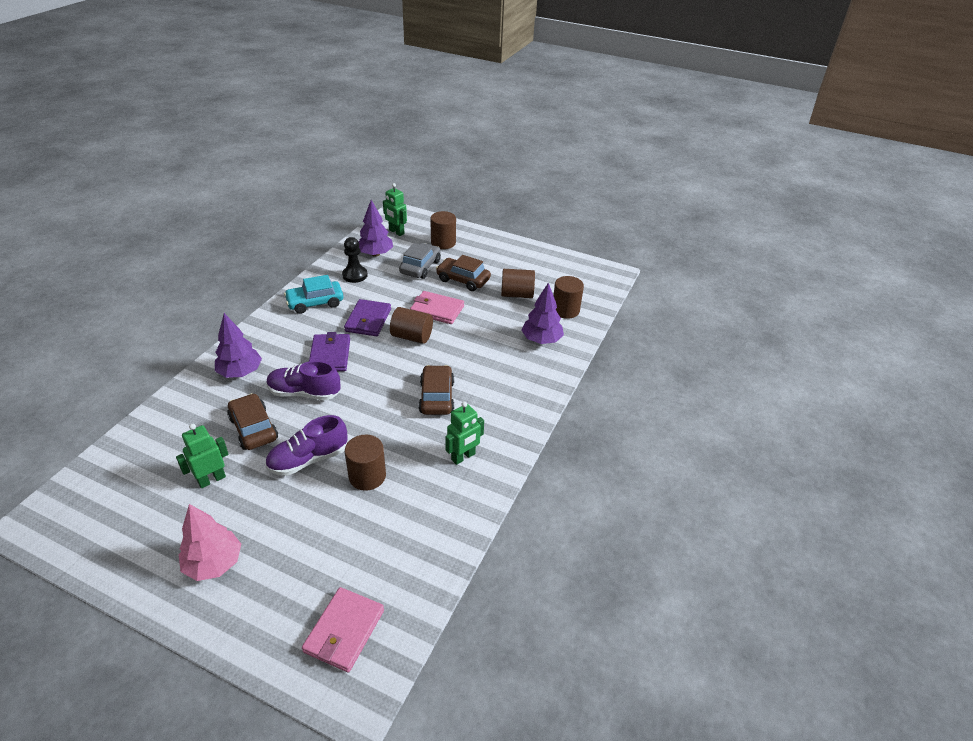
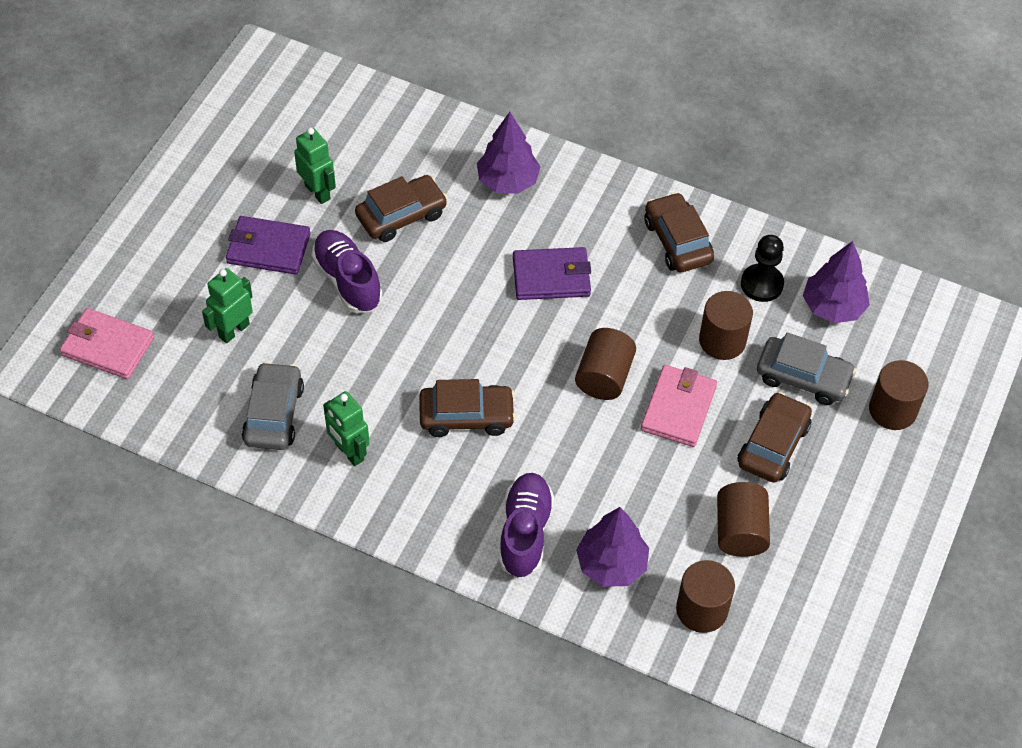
camera: 90 degrees right, 15 degrees up
(214, 563) = (200, 219): pink tree -> none
(304, 393) = (469, 258): purple shoe -> purple shoe (525, 533)
(315, 302) = (677, 241): turquoise car -> brown car
(367, 476) = (318, 346): brown cylinder -> brown cylinder (722, 341)
(368, 320) = (639, 315): purple wallet -> purple wallet (268, 248)
(396, 232) = (914, 332): green robot -> green robot (233, 330)
(428, 502) = (274, 414): none -> grey car

